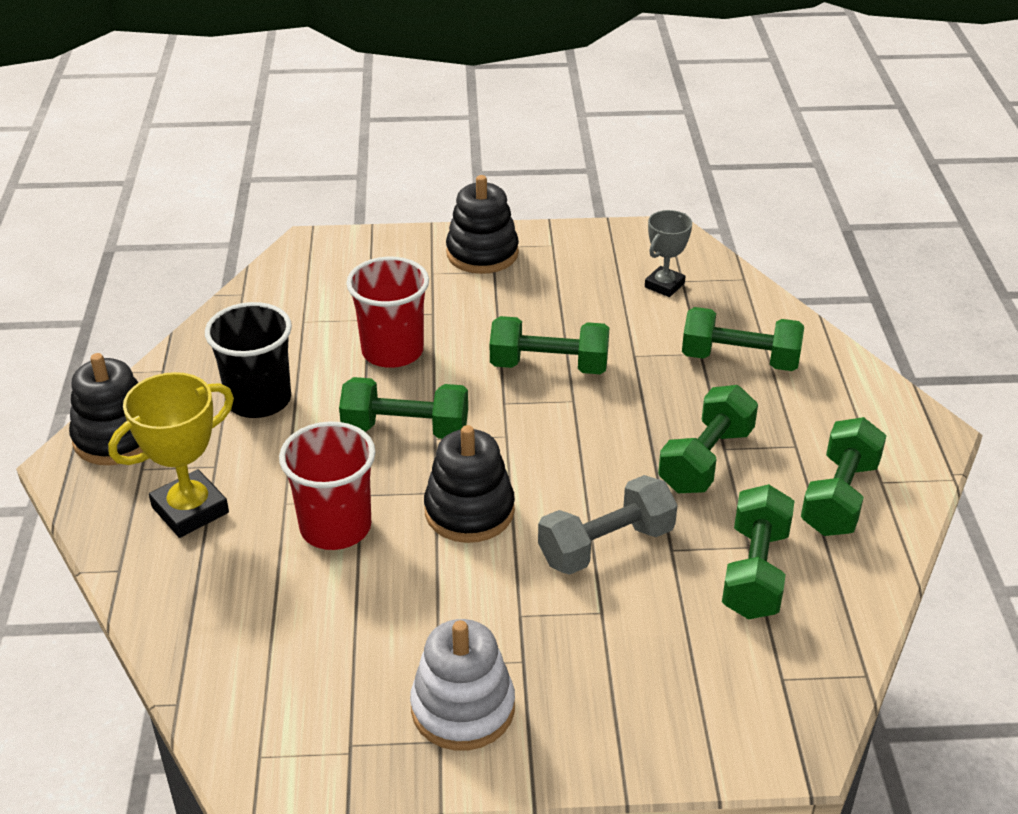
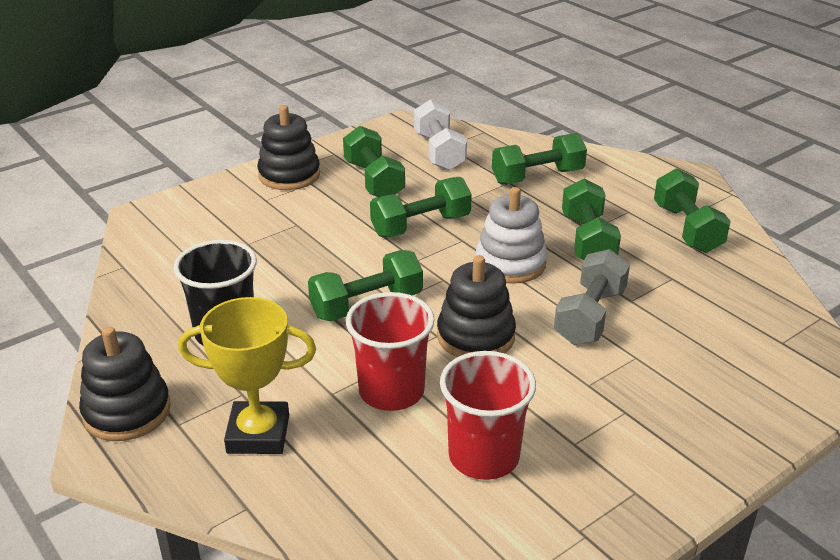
camera: 35 degrees left, 5 degrees down
(190, 510) = (258, 434): yellow trophy -> yellow trophy turned 75 degrees clockwise
(392, 351) = (295, 259): red cup -> red cup (484, 456)
(463, 708) = (625, 462): white stacking toy -> white stacking toy (510, 263)
(664, 285) = (439, 152): grey trophy -> white dumbbell
(755, 572) = (694, 290): green dumbbell -> green dumbbell (373, 180)

